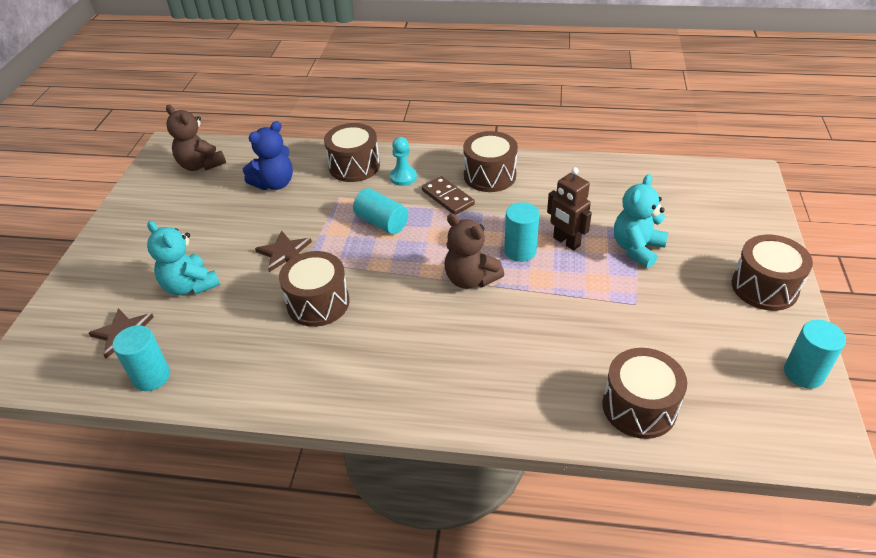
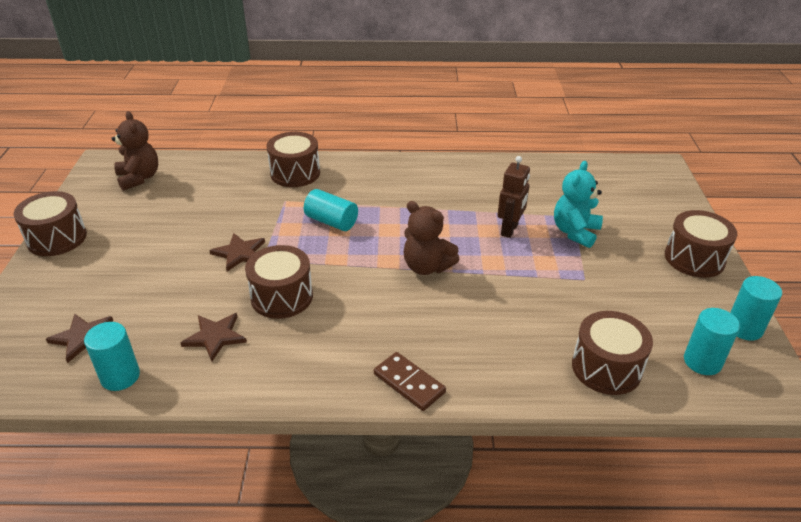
camera: 10 degrees left, 5 degrees down
(190, 286) = (147, 289): turquoise teddy bear -> none
(201, 165) = (139, 178): brown teddy bear -> brown teddy bear turned 150 degrees counterclockwise
(247, 342) = (215, 337): none -> brown star
(275, 183) = (218, 192): blue teddy bear -> none
(403, 177) = (345, 181): turquoise pawn -> none
(448, 197) = (391, 197): brown domino -> brown domino (409, 383)
(489, 176) = (427, 176): brown drum -> brown drum (57, 238)
(520, 251) = (469, 240): turquoise cylinder -> turquoise cylinder (702, 361)
(566, 242) = (509, 230): brown robot -> brown robot turned 105 degrees counterclockwise

